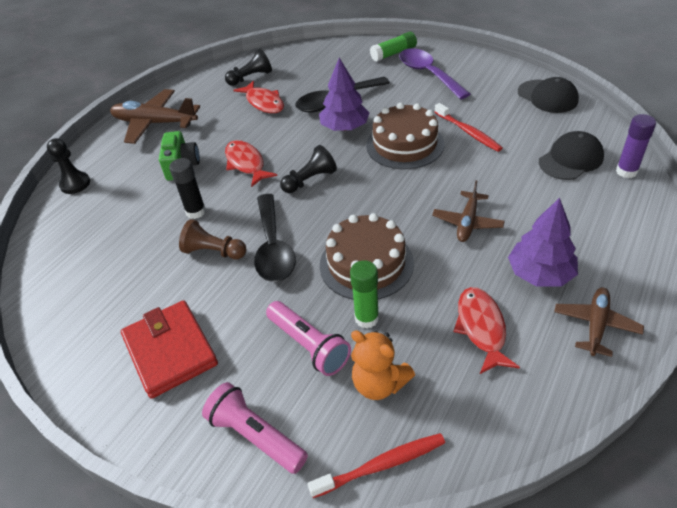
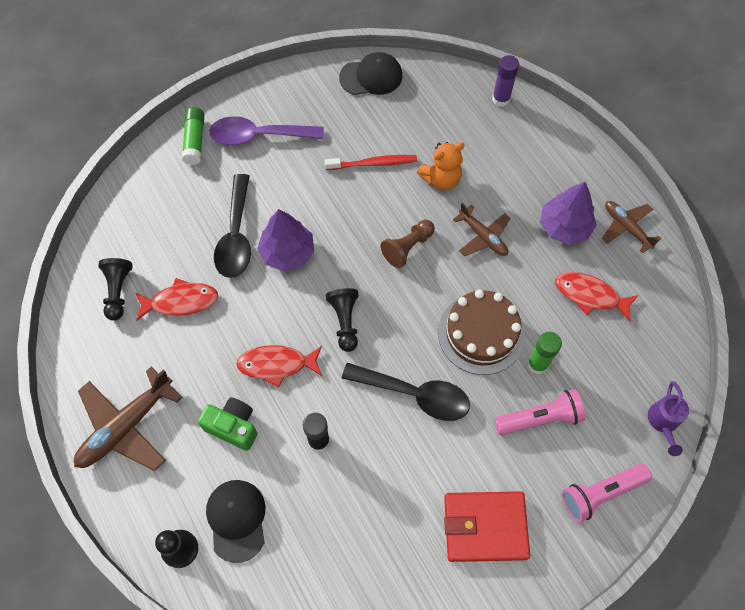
camera: 65 degrees left, 20 degrees up
(214, 252) = (387, 446): brown pawn -> brown pawn (407, 247)
(379, 383) = (600, 388): orange teddy bear -> orange teddy bear (441, 179)
(381, 465) = (663, 422): red toothbrush -> purple watering can
(405, 144) = (352, 220): brown cake -> none
(570, 159) = (462, 121): black cap -> black cap (237, 520)

